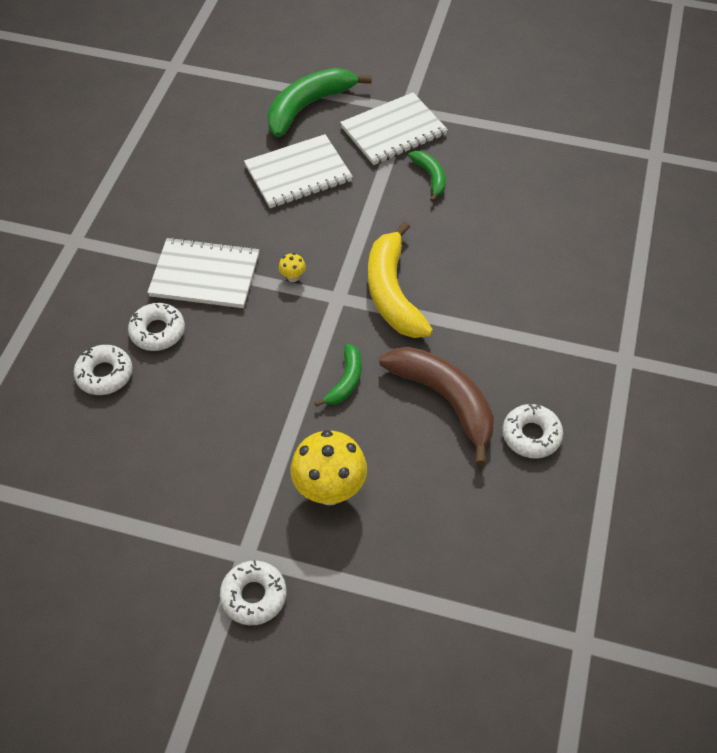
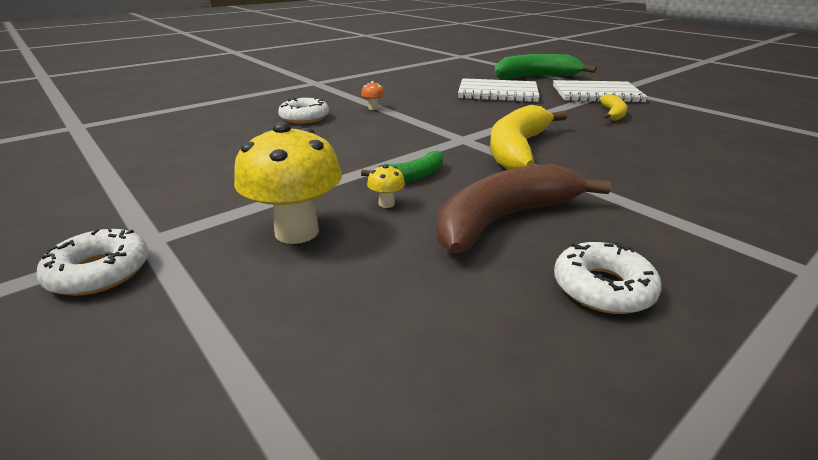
camera: 35 degrees right, 25 degrees down
(104, 374) = (241, 122): white donut -> none
(205, 275) = (373, 108): white notebook -> orange mushroom
(293, 277) = (437, 123): yellow mushroom -> yellow mushroom (386, 204)
(430, 177) = (612, 114): green banana -> yellow banana
(444, 400) = (504, 219): brown banana -> brown banana turned 120 degrees counterclockwise

